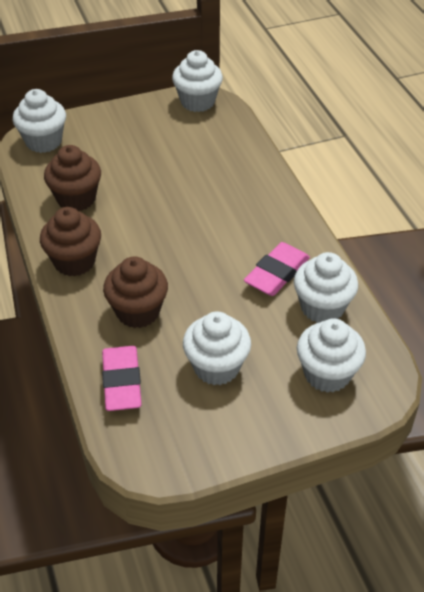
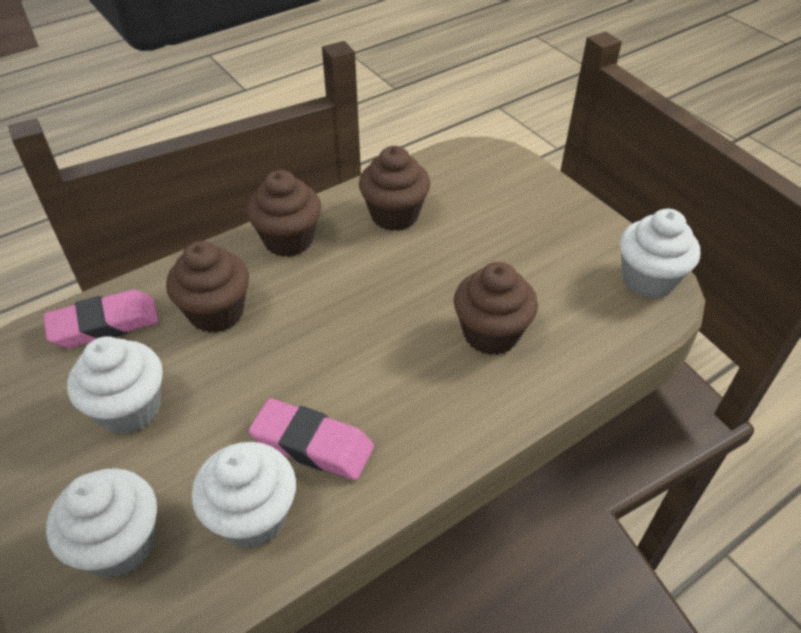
camera: 75 degrees right, 0 degrees up
(43, 141) = (483, 165): white cupcake -> none
(215, 177) = (491, 334): none -> brown cupcake

